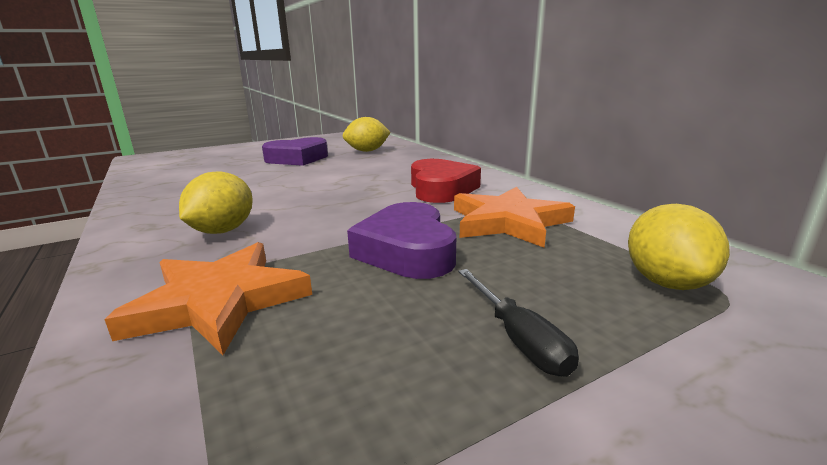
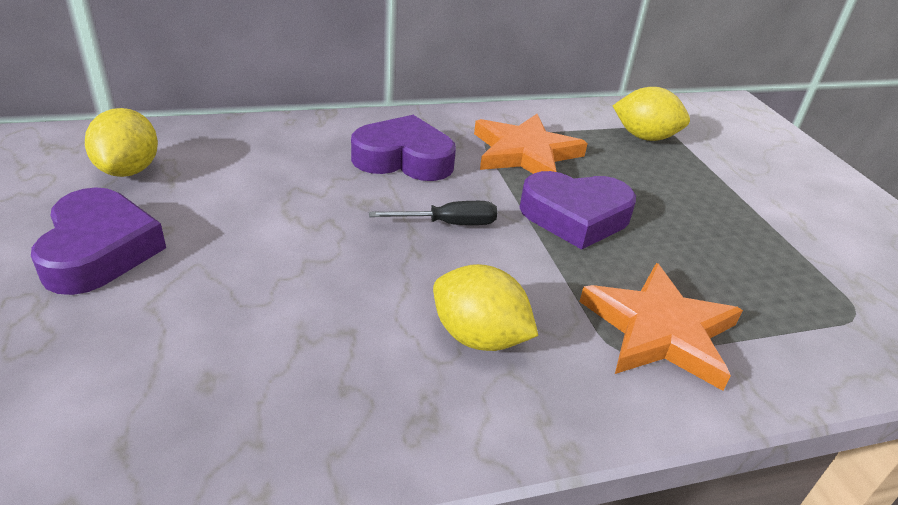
camera: 80 degrees left, 15 degrees up
(441, 189) = (404, 159): red heart -> purple heart
(518, 338) = (708, 205): black screwdriver -> black screwdriver (448, 224)

